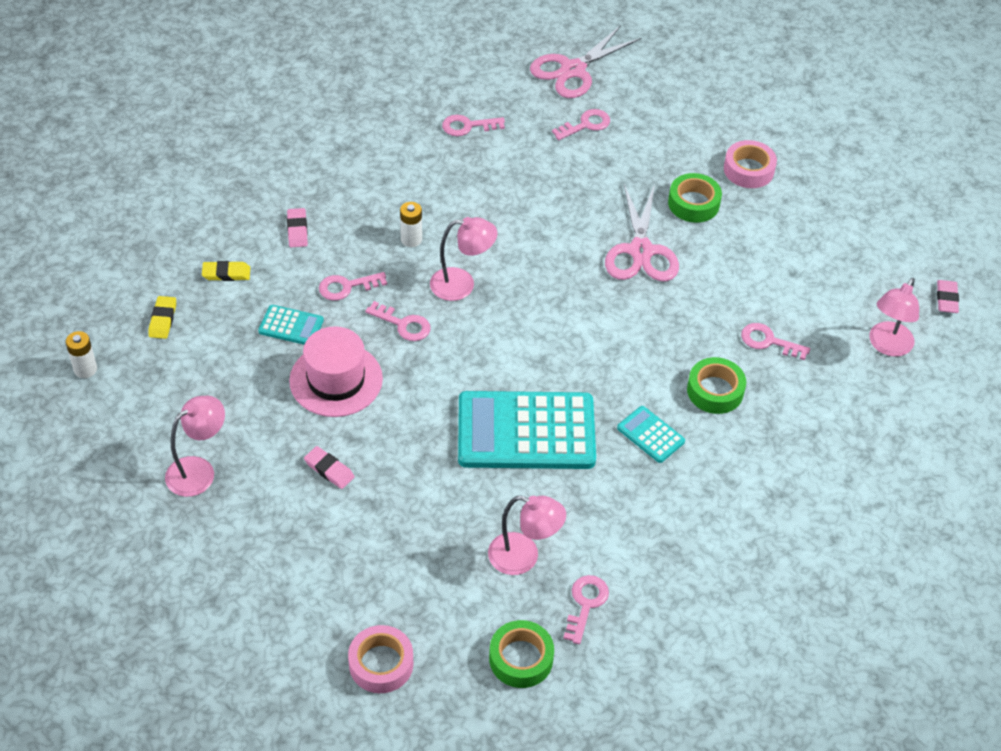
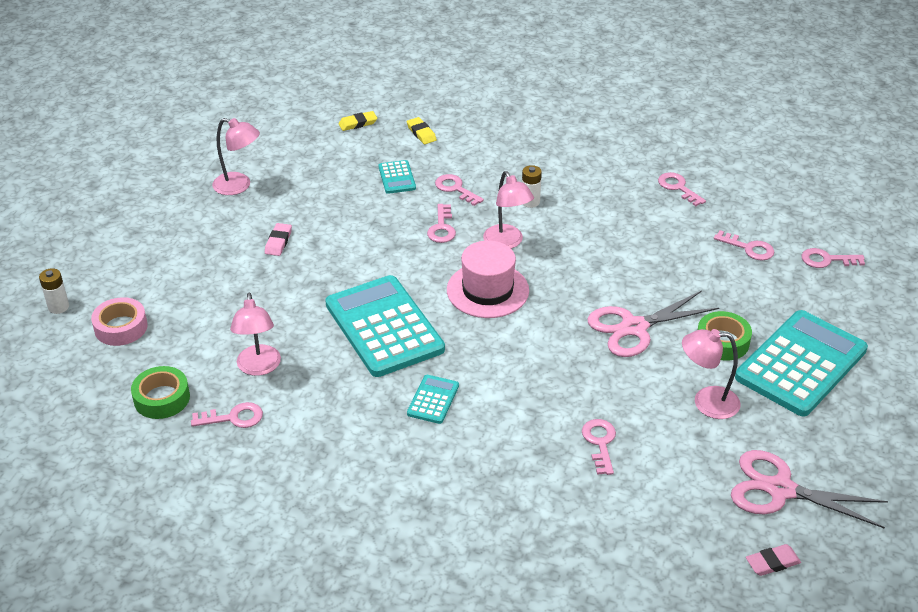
camera: 65 degrees right, 10 degrees down
(85, 369) = (291, 110): white battery -> white battery (58, 307)
(297, 230) = (490, 147): pink eraser -> none
(336, 380) = (363, 215): pink hat -> pink hat (487, 290)
(572, 70) = (805, 220): pink scissors -> pink scissors (780, 489)
(633, 86) = (827, 260): none -> pink key
(715, 391) = (513, 425): green tape -> none
(748, 170) = (801, 364): pink tape -> turquoise calculator
(887, 346) = (667, 532): pink lamp -> pink lamp (706, 402)

